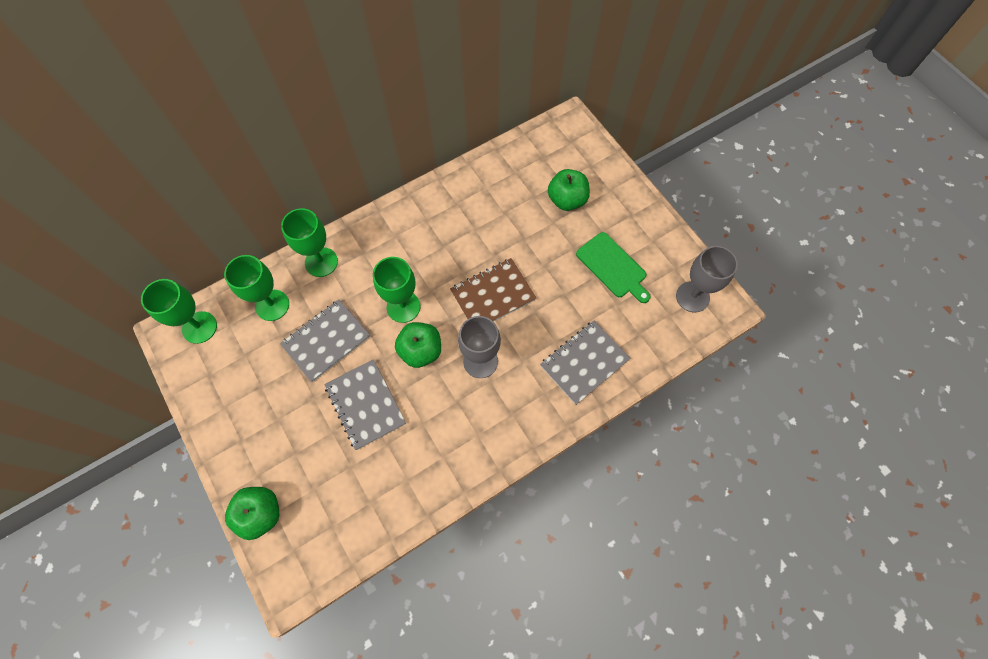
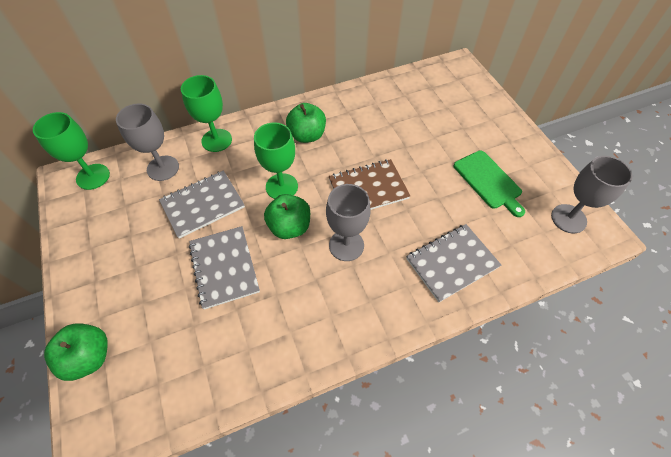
camera: 10 degrees right, 10 degrees down
(272, 305) = (163, 168): green goblet -> grey goblet
(567, 200) = (449, 121): green apple -> green apple (307, 135)

